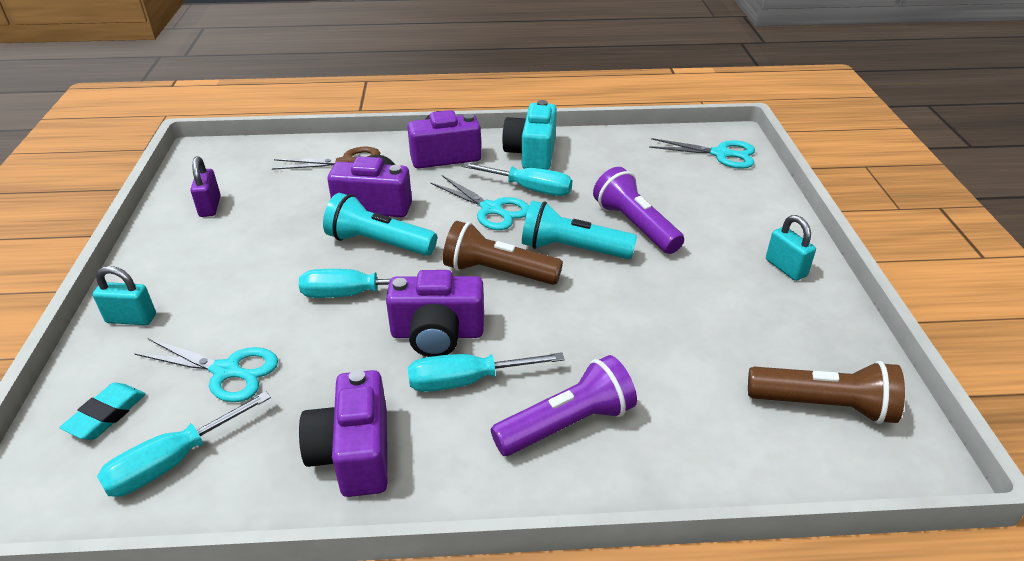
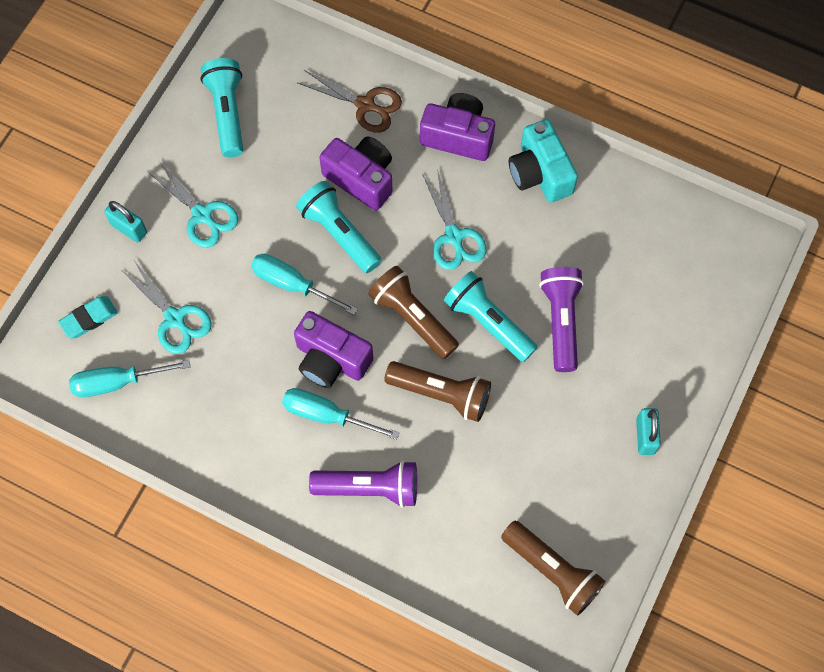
camera: 30 degrees right, 30 degrees up
(210, 206) = (227, 113): purple padlock -> turquoise flashlight
(354, 453) = (225, 435): purple camera -> none
(529, 189) = (503, 225): turquoise screwdriver -> none
(532, 153) = (540, 173): turquoise camera -> turquoise camera turned 60 degrees counterclockwise
(574, 314) = (441, 394): none -> brown flashlight
(721, 154) = (719, 265): turquoise scissors -> turquoise scissors (202, 215)

